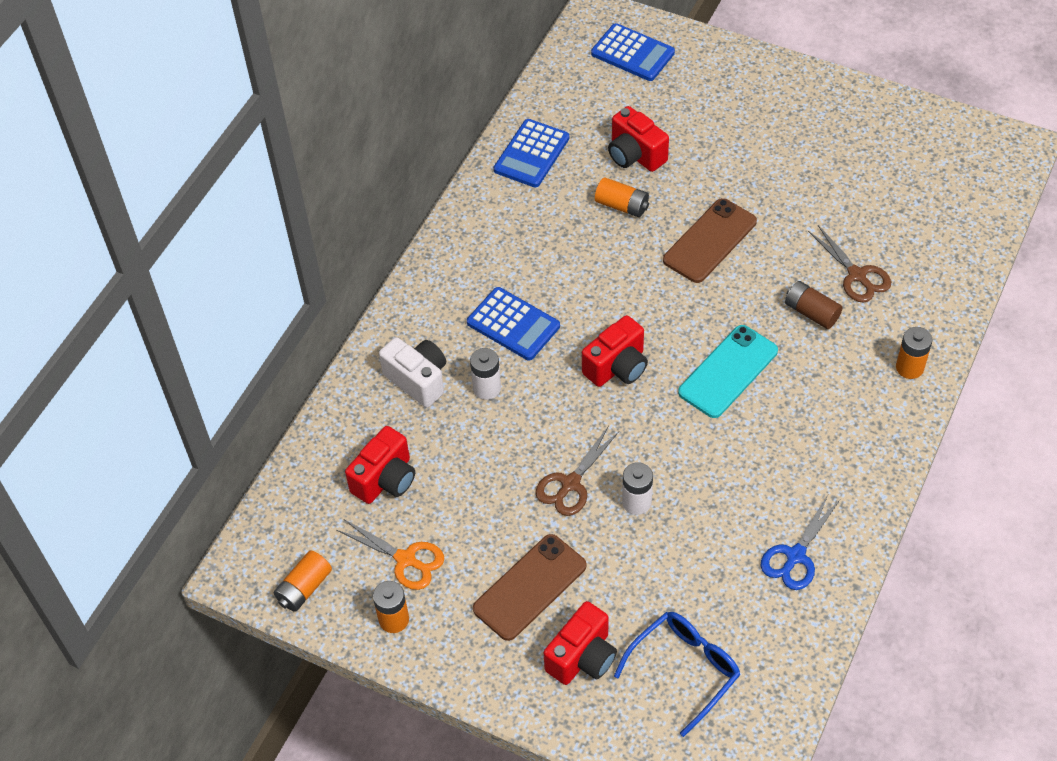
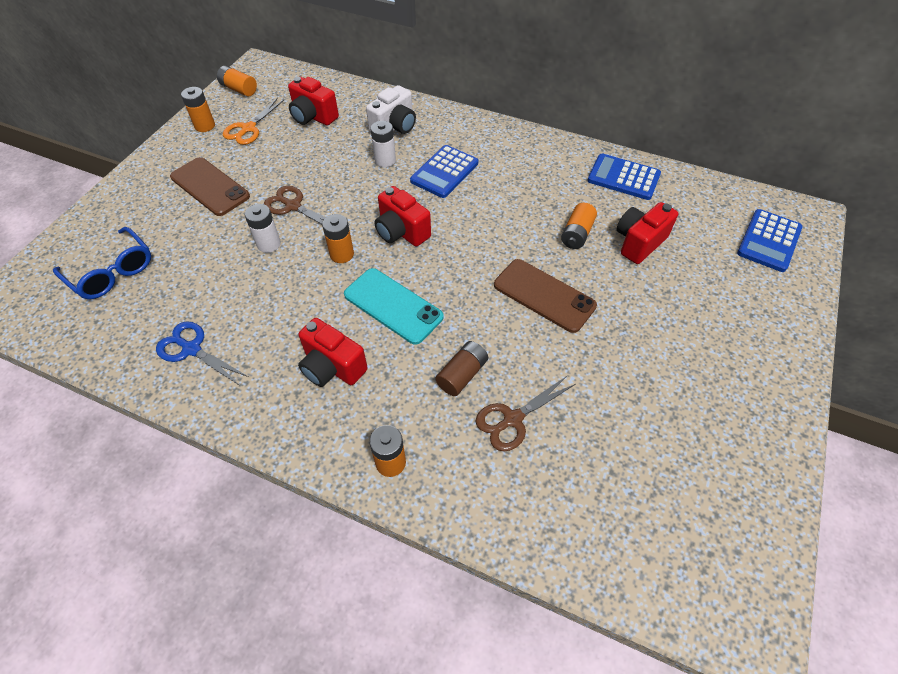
camera: 85 degrees right, 0 degrees up
(582, 657) = (144, 215): red camera -> red camera (332, 367)
(653, 424) = (342, 254): none -> orange battery

